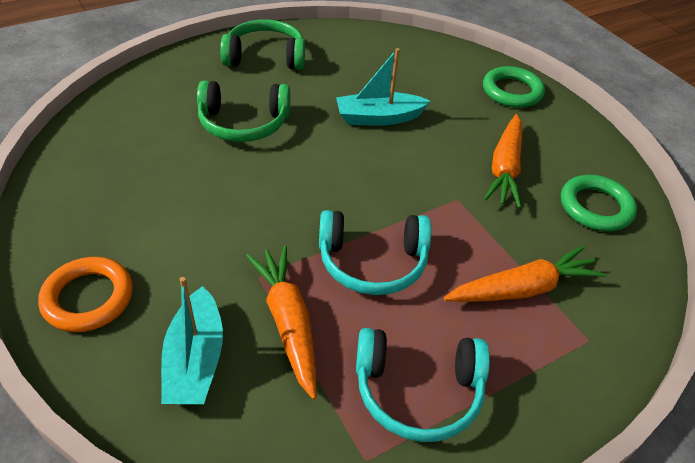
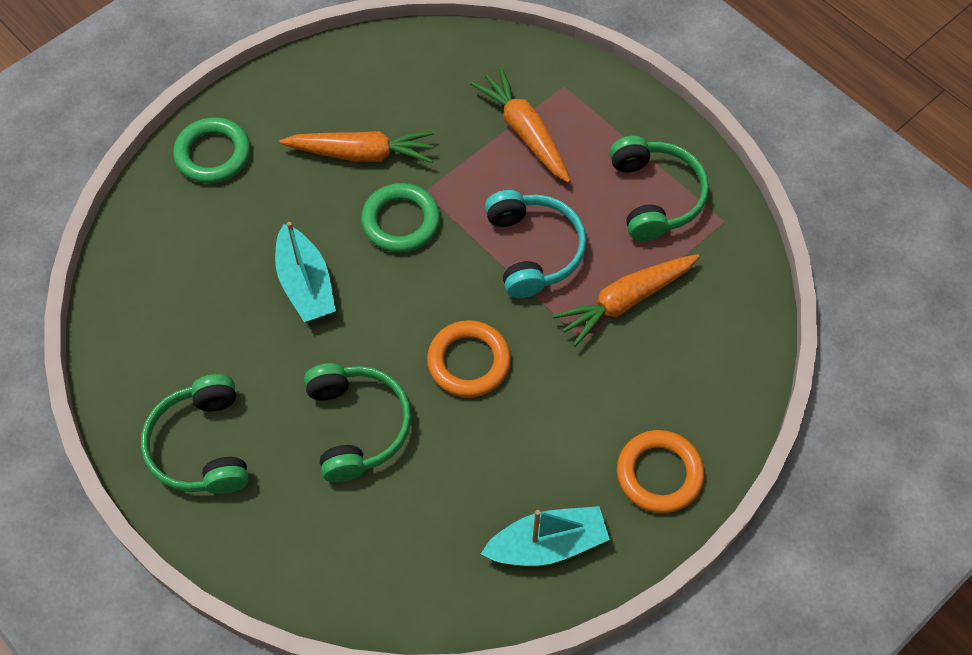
camera: 100 degrees left, 15 degrees up
(195, 360) = (688, 360): turquoise boat -> turquoise boat (547, 544)
(270, 193) = (469, 362): none -> orange ring
(418, 391) = (655, 196): turquoise headphones -> green headphones
(595, 207) = (399, 77): green ring -> green ring (401, 221)

